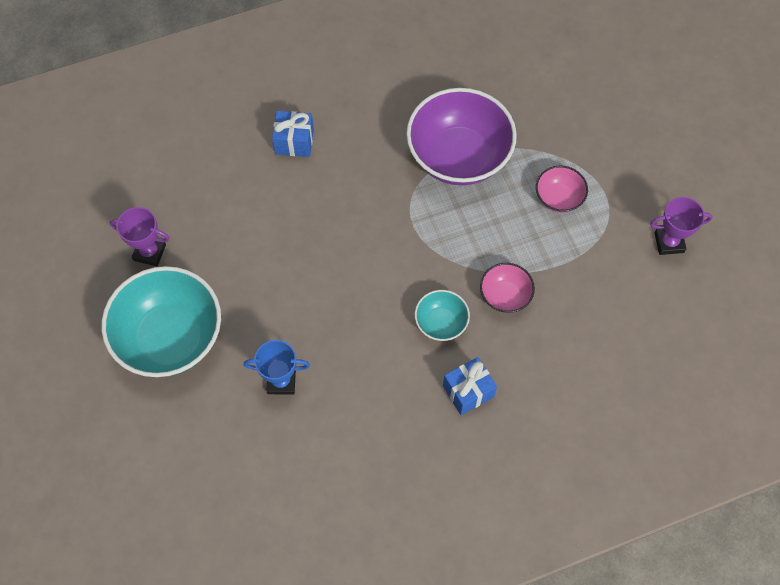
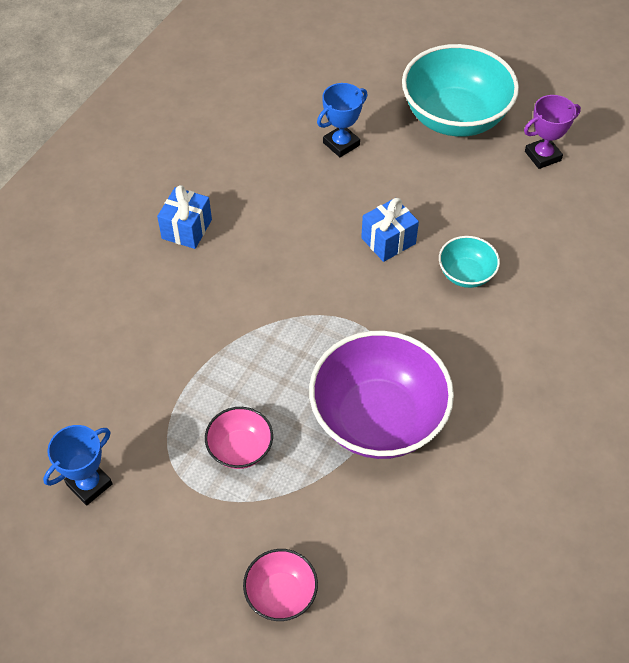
camera: 140 degrees right, 10 degrees down
(294, 142) = (542, 318): blue gift -> blue gift (388, 241)
(441, 323) = (255, 262): turquoise bowl -> turquoise bowl (466, 274)
(505, 296) = (217, 320): pink bowl -> pink bowl (281, 594)
(669, 242) = (89, 484): purple trophy -> blue trophy

